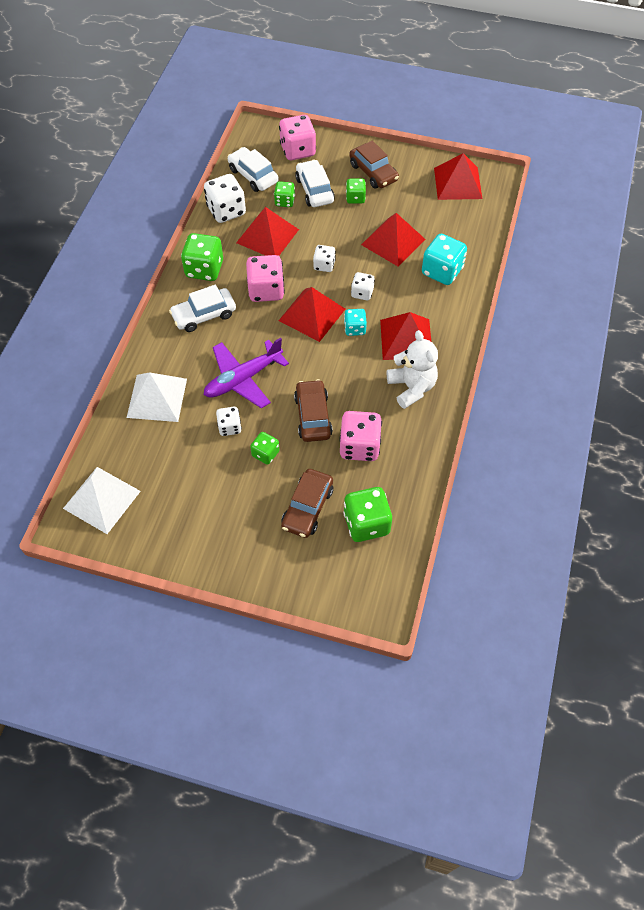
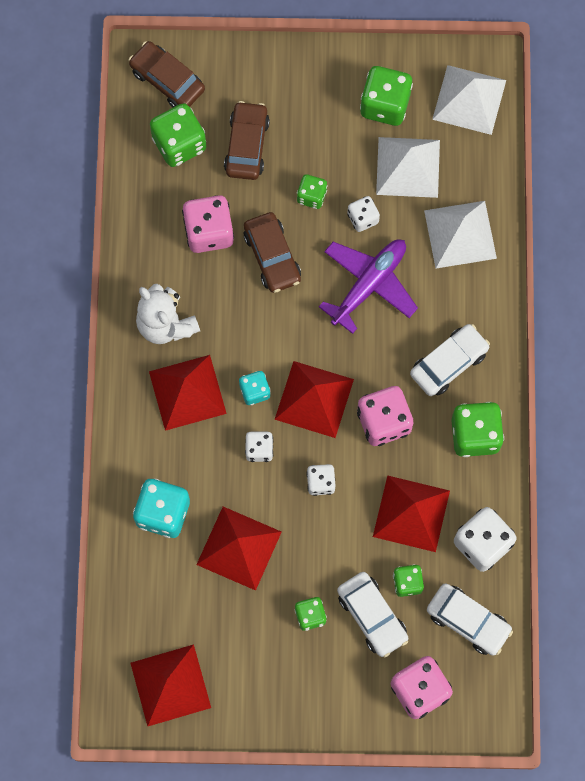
camera: 165 degrees right, 15 degrees up
(175, 513) = (385, 105): none -> green dice
(177, 457) = (408, 167): none -> white pyramid
(373, 172) = (297, 674): brown car -> brown car (167, 80)

